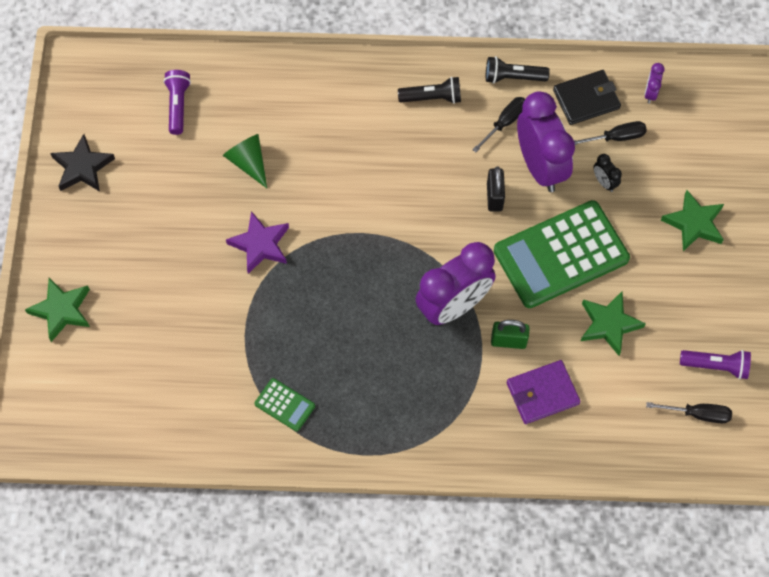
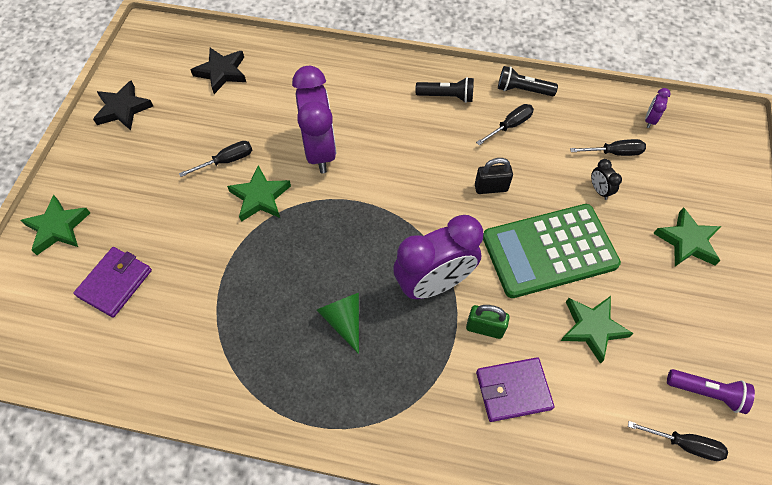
camera: 10 degrees right, 5 degrees down
(140, 357) = (115, 283): none -> purple wallet
(178, 105) = (222, 72): purple flashlight -> black star
(214, 210) = (226, 161): none -> black screwdriver
(248, 162) = (269, 126): green cone -> green cone (344, 320)
(260, 245) = (260, 197): purple star -> green star
(285, 405) = (241, 356): green calculator -> none
(494, 197) = (491, 188): black padlock -> black padlock turned 75 degrees clockwise
(540, 166) = (538, 167): purple clock -> purple clock (320, 150)
(586, 99) = (588, 117): black wallet -> none

